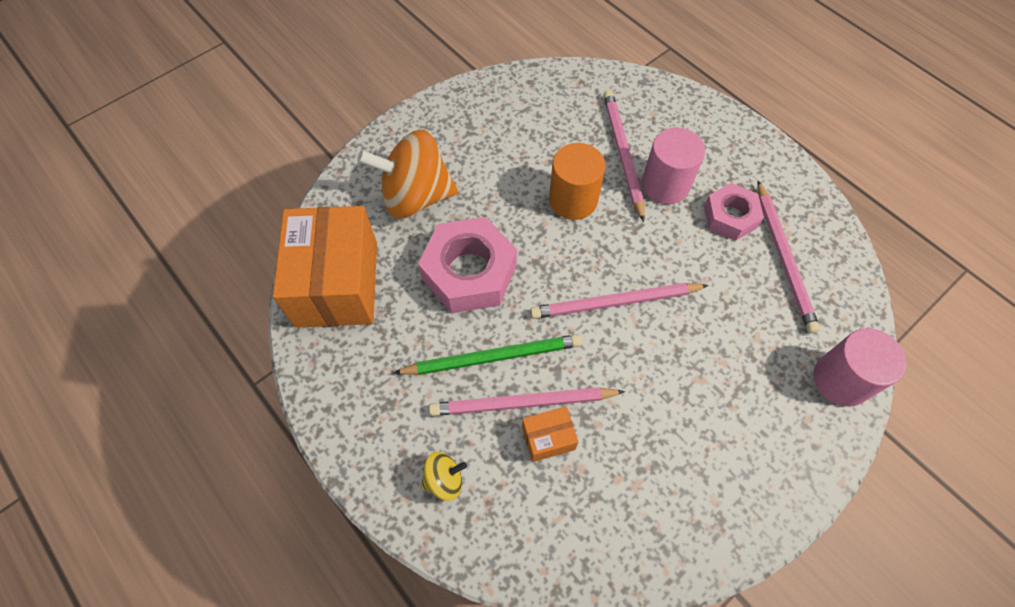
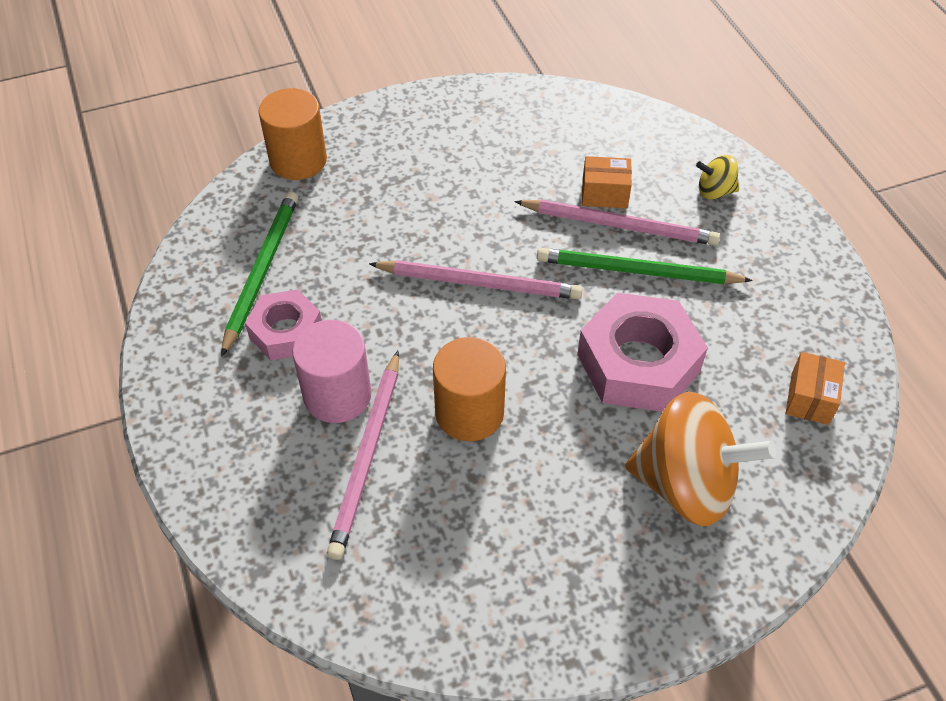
camera: 160 degrees left, 10 degrees down
(337, 283) = (810, 398): orange box -> orange box, size x0.43
(783, 257) = (261, 272): pink pencil -> green pencil
(841, 380) = (298, 160): pink cylinder -> orange cylinder

